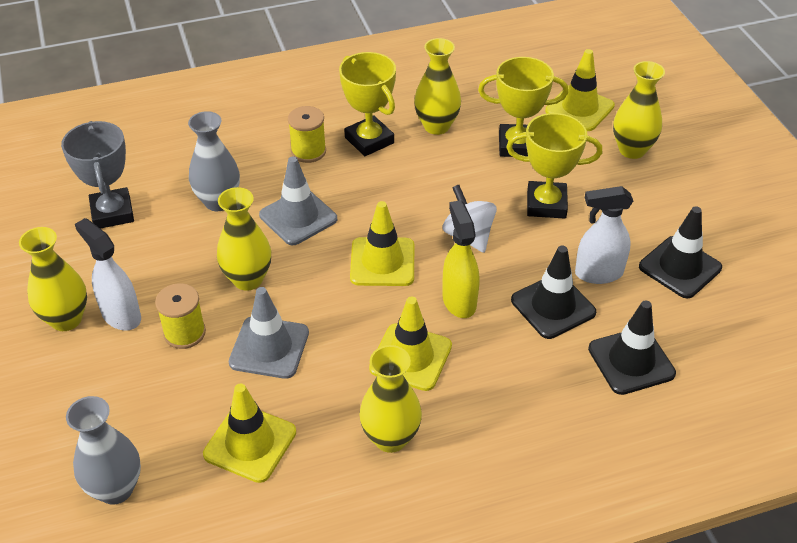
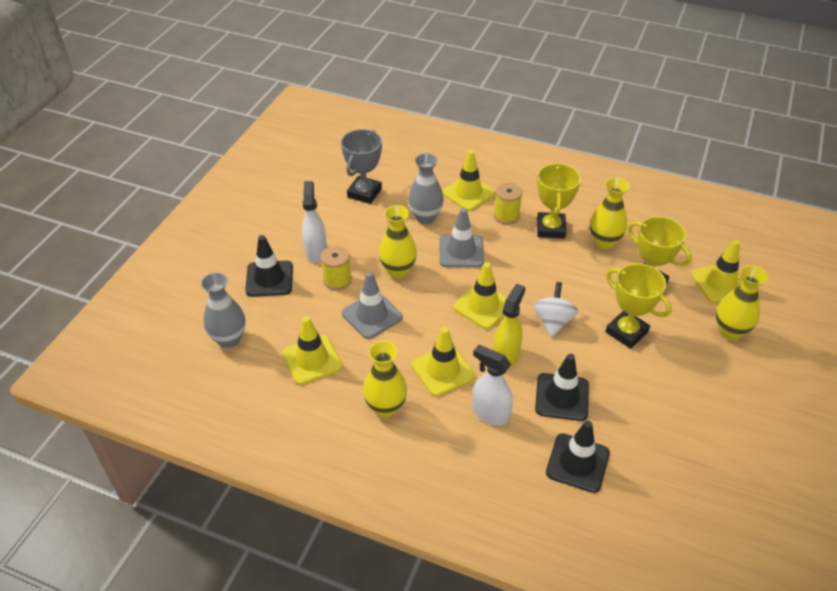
camera: 40 degrees right, 0 degrees up
(66, 319) = (288, 237): yellow vase -> none
(241, 149) = (468, 193): none -> yellow traffic cone
(598, 273) = (615, 396): white spray bottle -> white spray bottle (490, 413)
(680, 267) = (679, 428): black traffic cone -> black traffic cone (269, 279)

